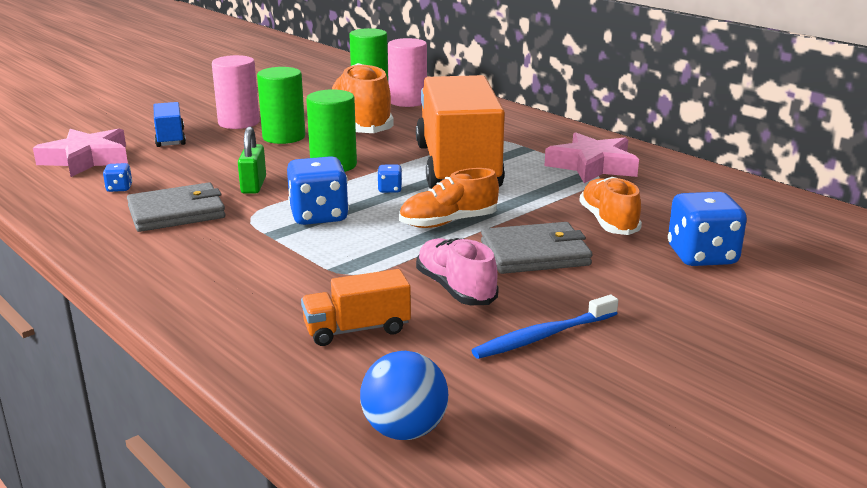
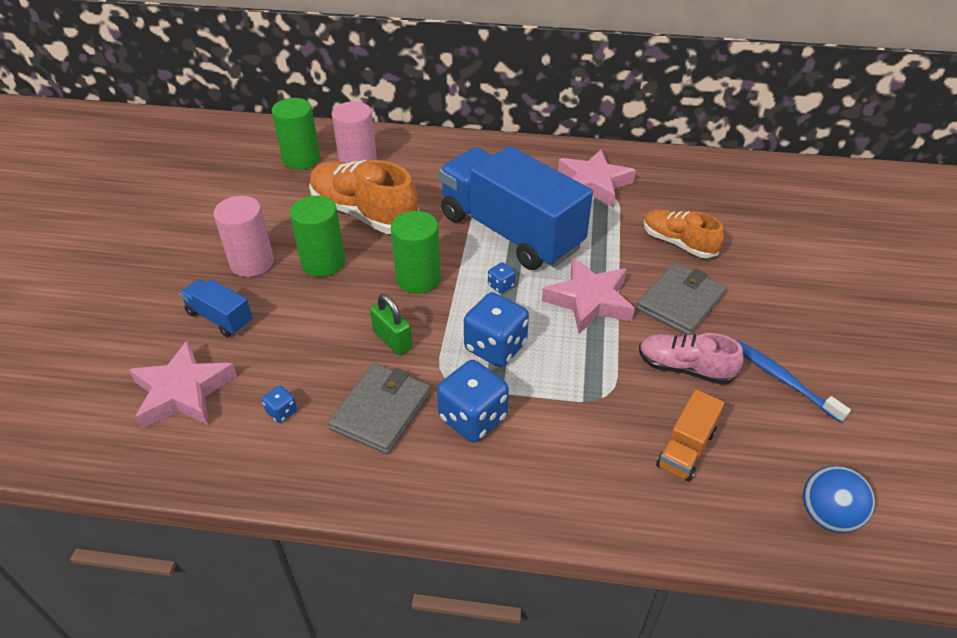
camera: 40 degrees left, 20 degrees up
(448, 222) = (589, 301): orange shoe -> pink star
(457, 167) = (510, 232): orange truck -> blue truck
(543, 336) = (783, 380): blue toothbrush -> blue toothbrush turned 120 degrees clockwise
(702, 256) = (763, 249): blue dice -> blue dice (473, 418)

